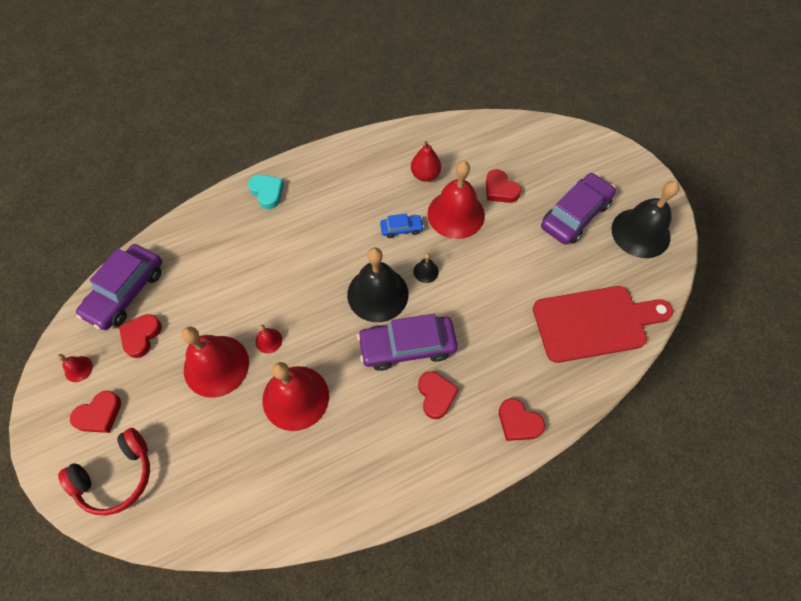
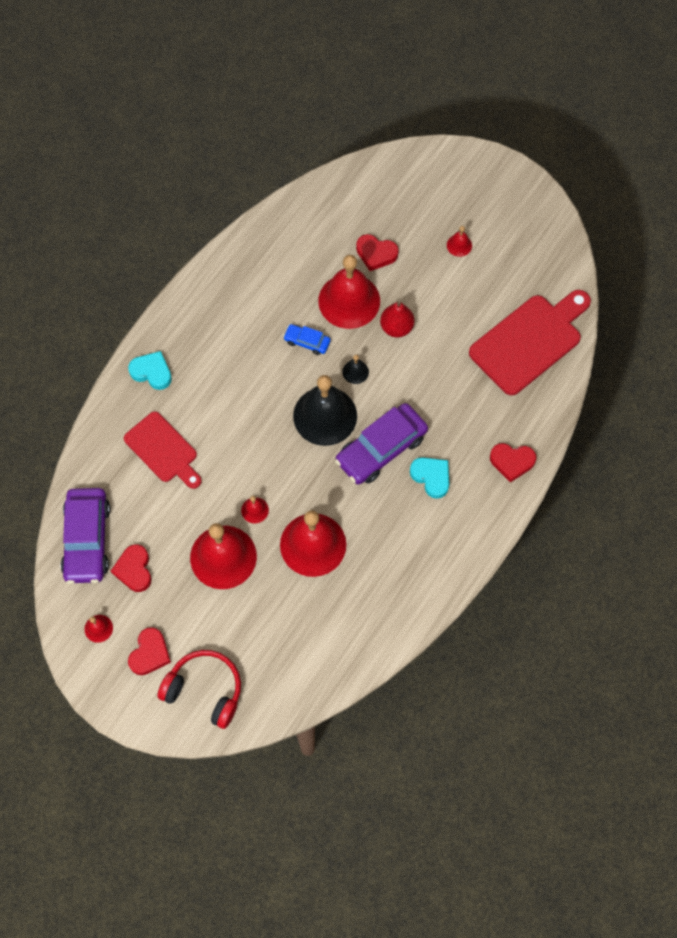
camera: 30 degrees left, 5 degrees up
(116, 476) = (204, 690): red headphones -> red headphones turned 90 degrees counterclockwise
(233, 254) = (163, 450): none -> red cutting board
(401, 229) = (307, 342): blue car -> blue car turned 120 degrees counterclockwise
(425, 175) = (295, 274): red pear -> red pear (396, 327)
(436, 395) = (431, 477): red heart -> turquoise heart
(575, 215) = (459, 245): purple car -> red bell
(640, 233) = (526, 233): black bell -> none

